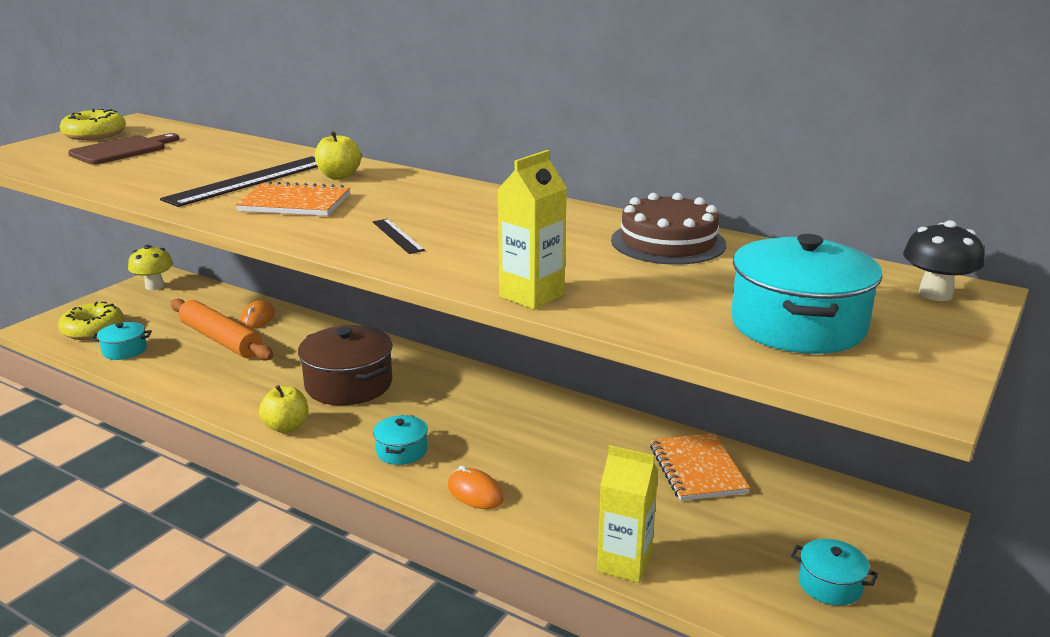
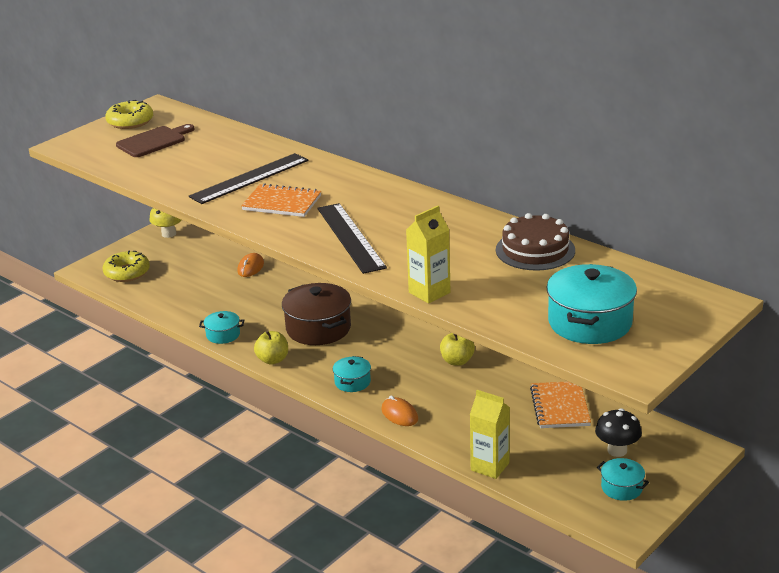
camera: 10 degrees right, 5 degrees up
(124, 350) = (153, 292): turquoise pot -> turquoise pot (223, 335)
(221, 339) = (223, 285): orange rolling pin -> none
(339, 176) = (314, 175): yellow apple -> yellow apple (457, 361)
(397, 236) = (350, 237): black ruler -> black ruler, size x2.13
(935, 294) = (695, 302): black mushroom -> black mushroom (617, 450)

